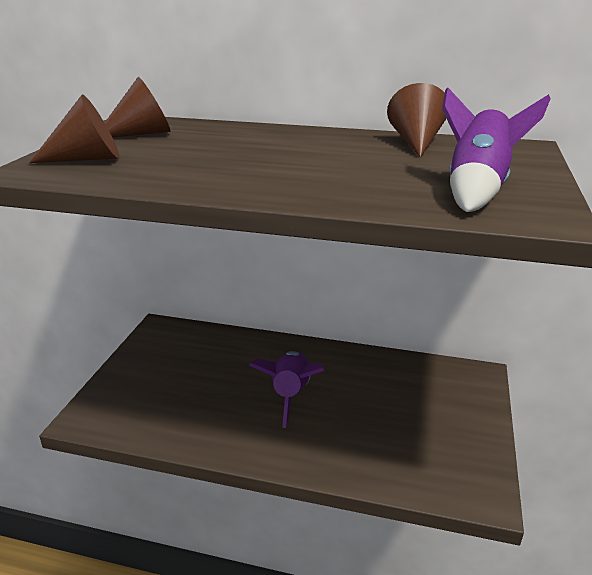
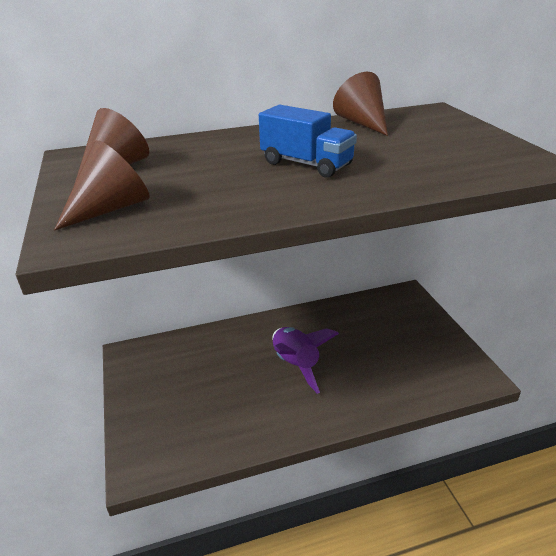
camera: 30 degrees left, 5 degrees up
(292, 163) = (306, 164): none -> blue truck
(477, 190) = (469, 154): purple rocket -> none

